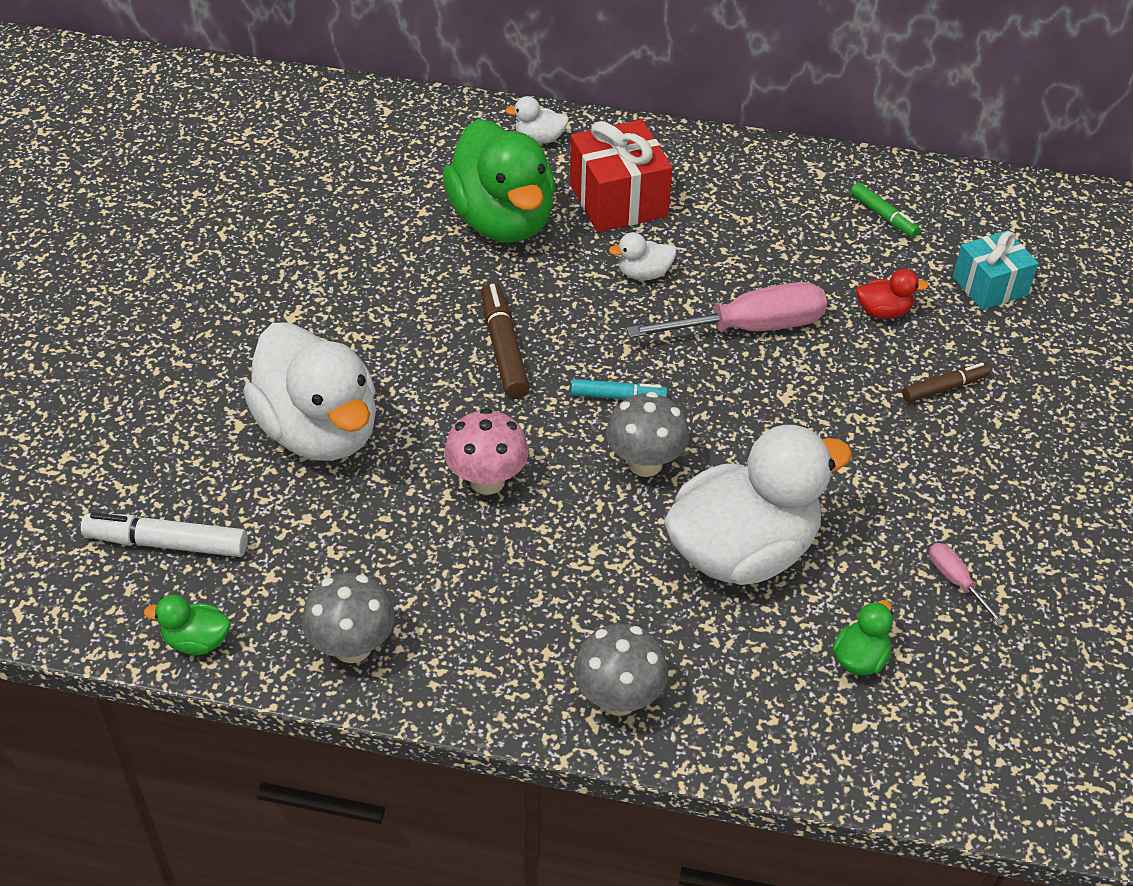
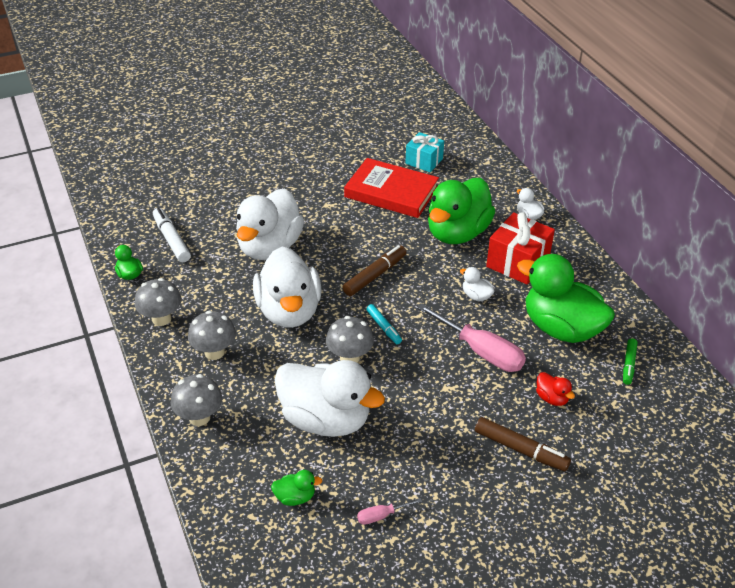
camera: 55 degrees right, 5 degrees down
(342, 235) = (391, 192): none -> red book
(487, 481) = (289, 311): pink mushroom -> white duck
(494, 614) = (214, 352): none -> grey mushroom
(773, 234) = (561, 328): none -> green duck
(944, 388) = (520, 449): brown marker -> brown marker, size x1.58
(956, 581) = (381, 516): pink screwdriver -> pink screwdriver turned 135 degrees counterclockwise
(990, 286) = (625, 435): turquoise gift -> turquoise gift (424, 161)

